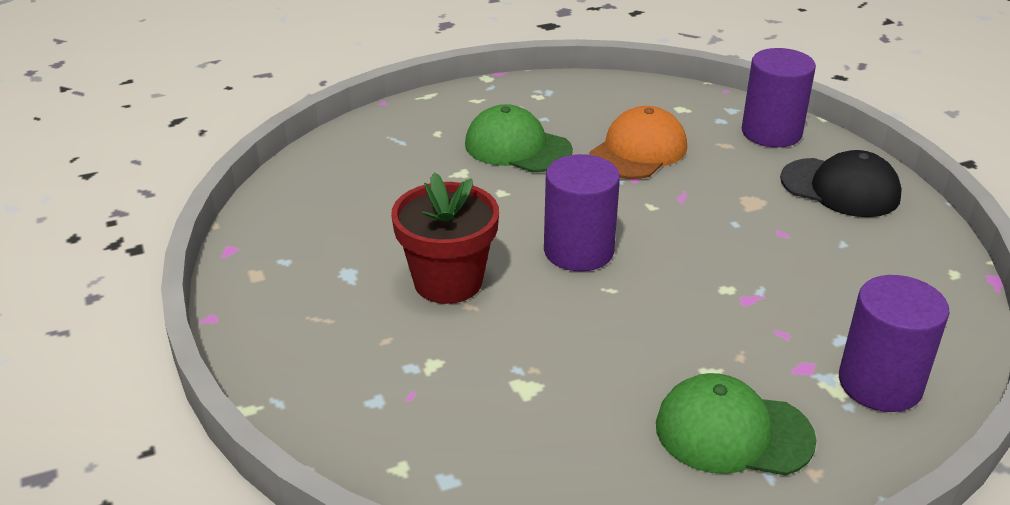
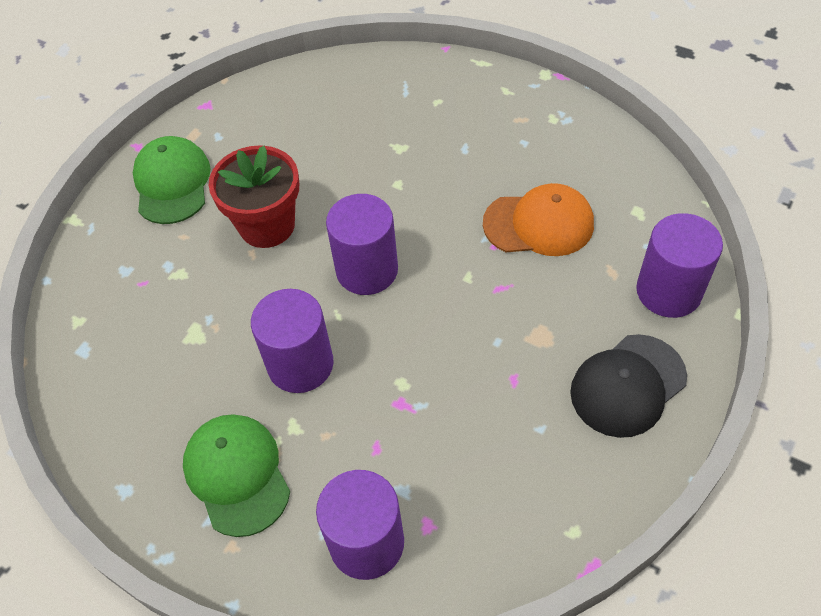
camera: 55 degrees right, 20 degrees up
(517, 147) = (465, 154): green cap -> green cap (172, 183)
(643, 335) = (300, 364): none -> purple cylinder
(840, 188) = (627, 385): black cap -> black cap turned 60 degrees clockwise

